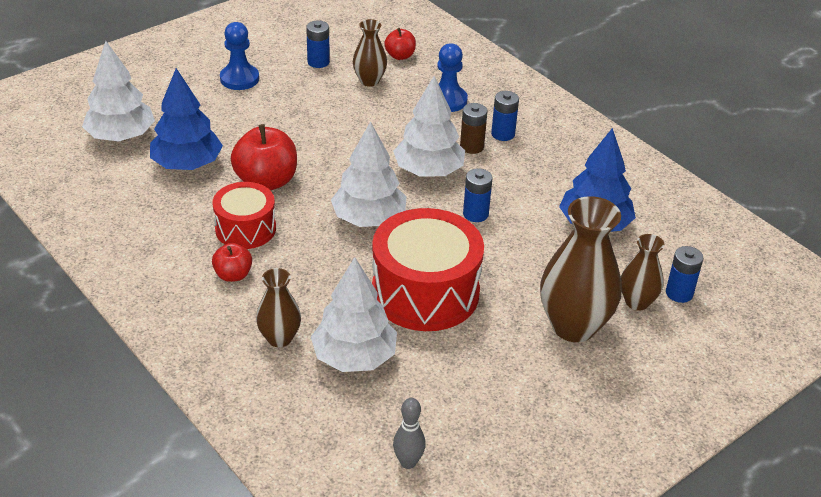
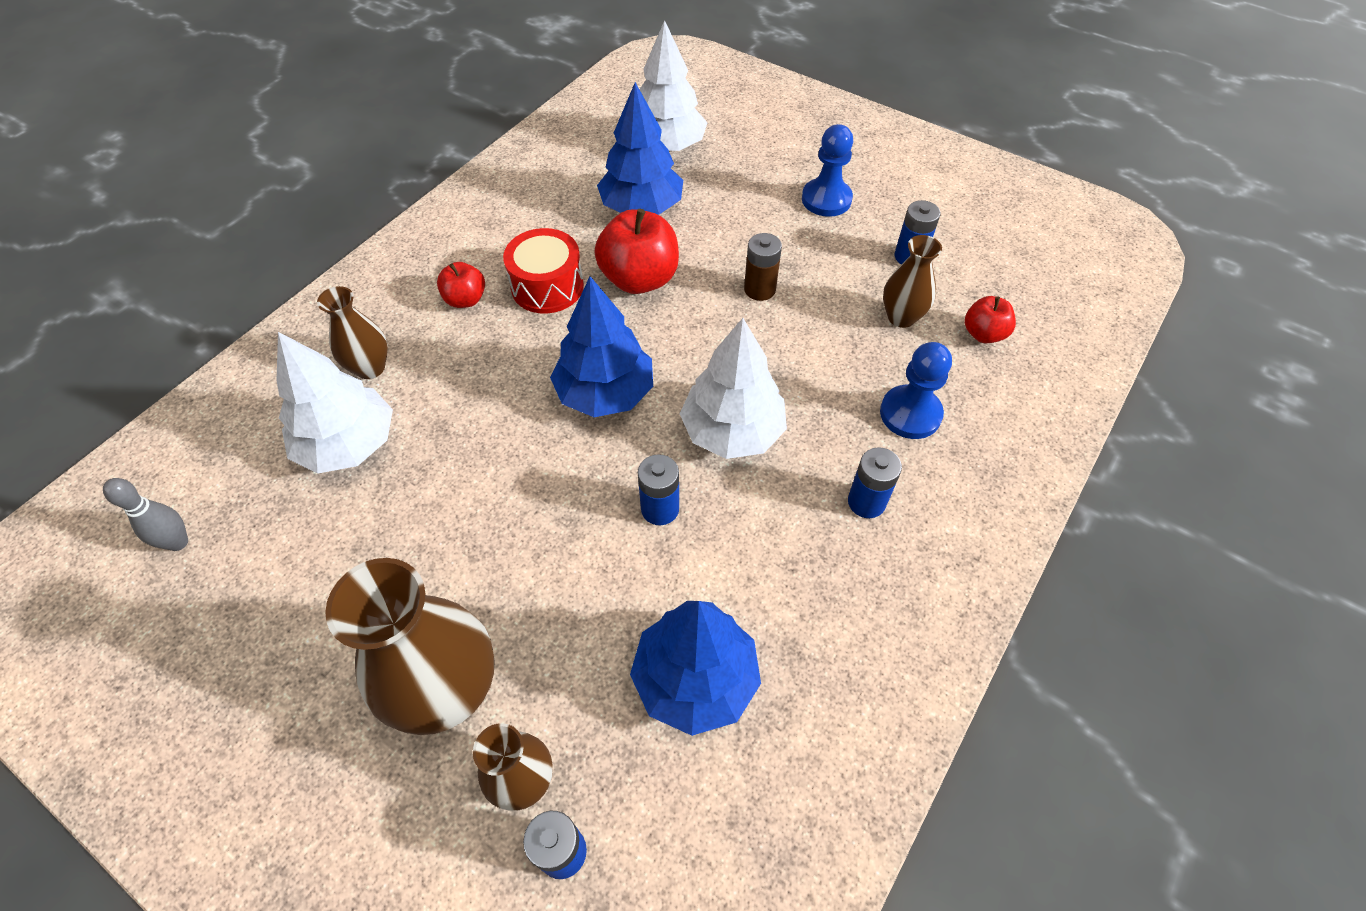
camera: 75 degrees right, 15 degrees up
(369, 219) = (605, 393): white tree -> blue tree
(425, 292) = (479, 488): red drum -> none
(471, 146) = (814, 469): brown battery -> brown battery (759, 289)

